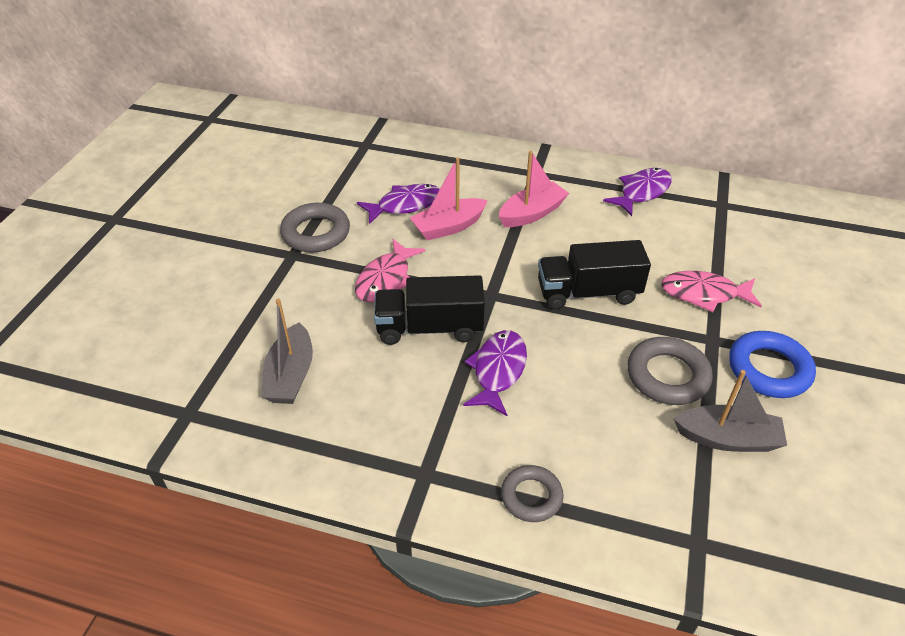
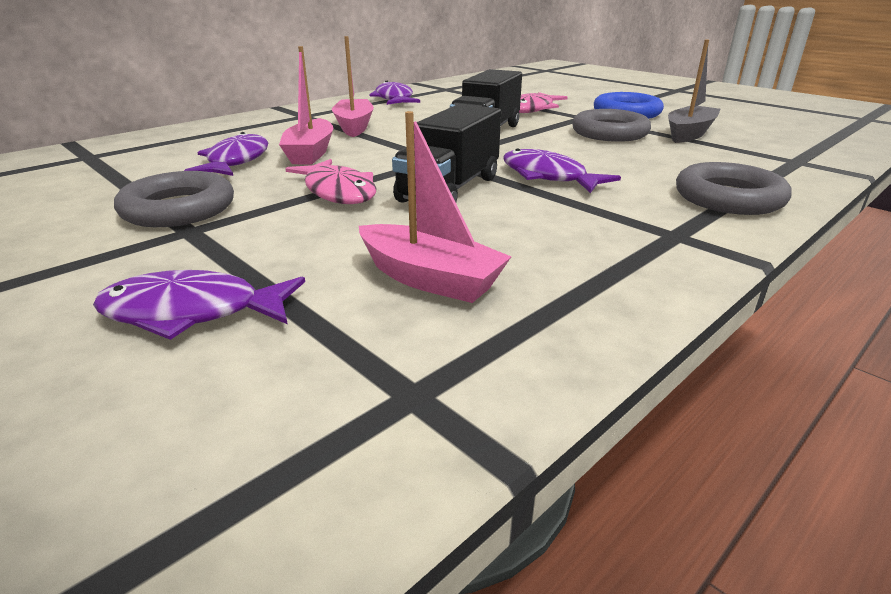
camera: 60 degrees left, 15 degrees down
(215, 310) = (192, 312): none -> purple fish
(291, 375) = (430, 279): grey boat -> pink boat
(531, 496) = (728, 198): grey ring -> grey ring, size x1.53

